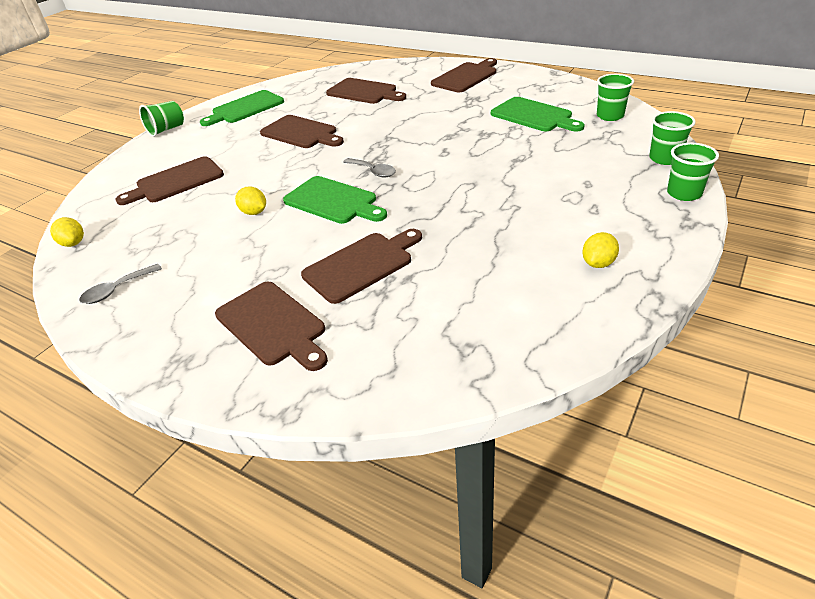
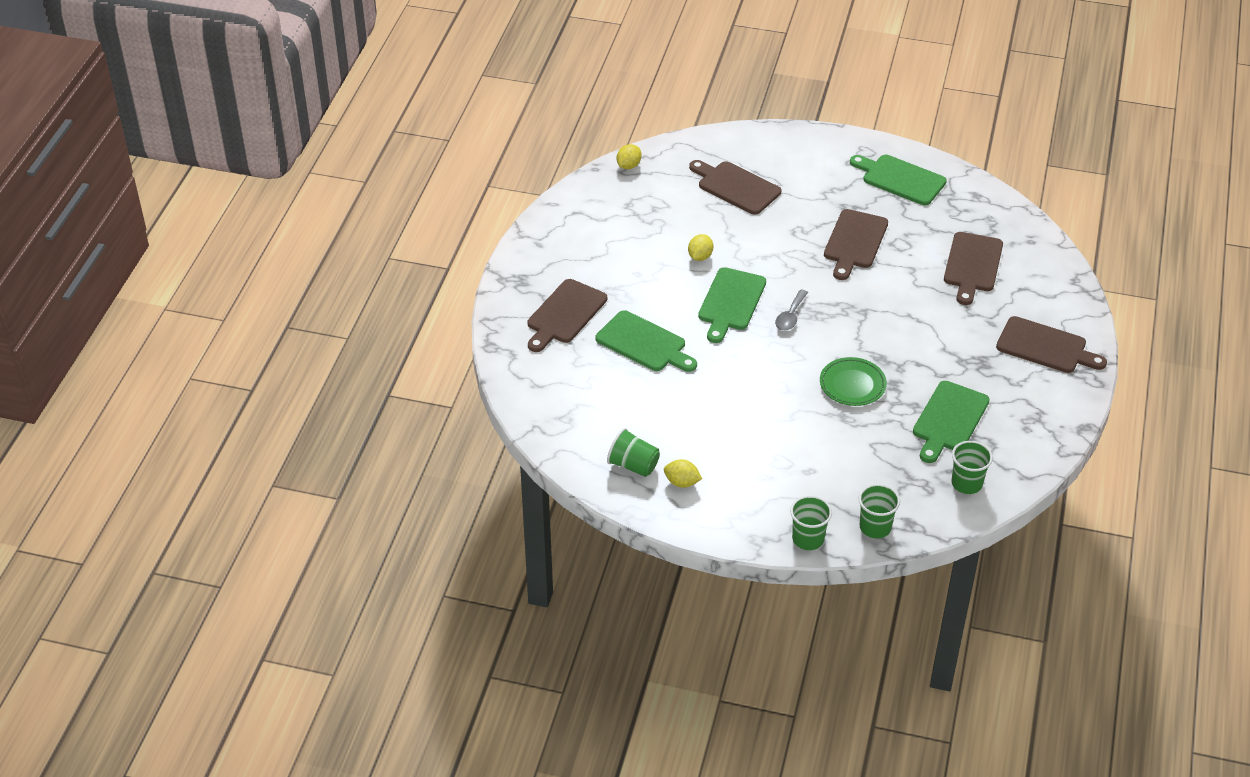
camera: 70 degrees right, 5 degrees up
(117, 290) = (581, 217): grey spoon -> none
(166, 130) = (833, 137): green cup -> green cup (633, 465)
(361, 265) = (644, 343): brown cutting board -> green cutting board
(478, 151) = (852, 385): none -> green plate

